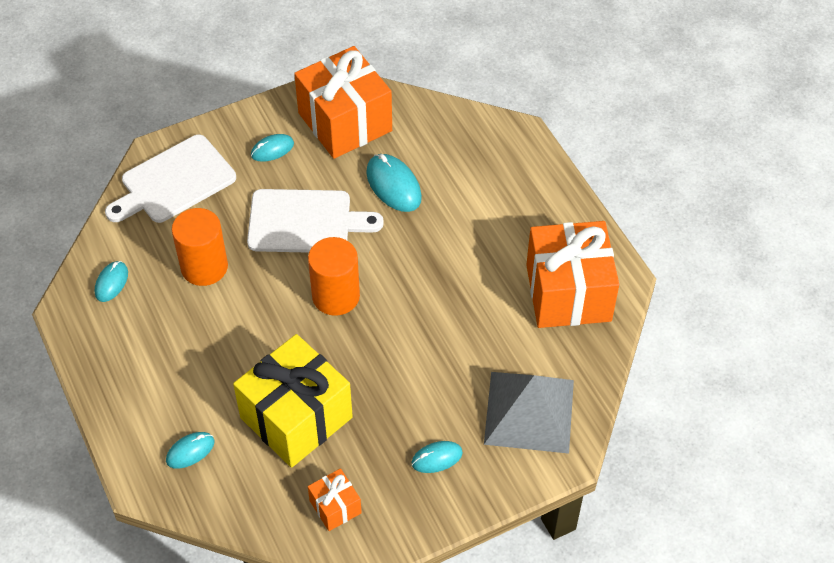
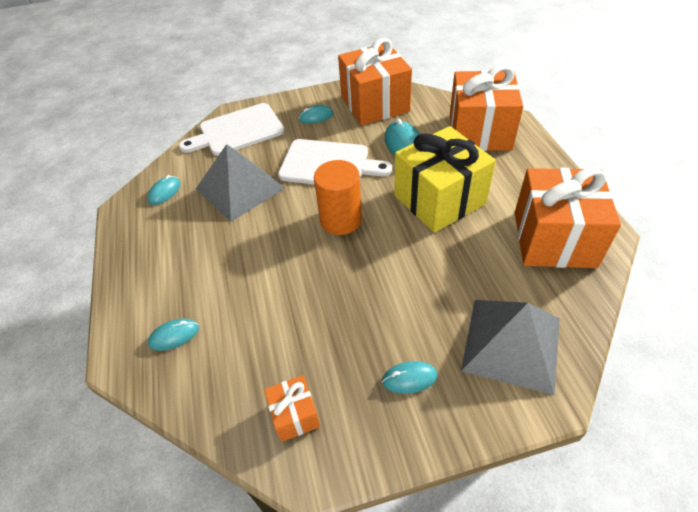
camera: 15 degrees right, 5 degrees down
(204, 267) = (240, 188): orange cylinder -> grey pyramid
(296, 417) = (280, 318): yellow gift -> yellow gift (439, 199)
(481, 156) = (479, 132): none -> orange gift

